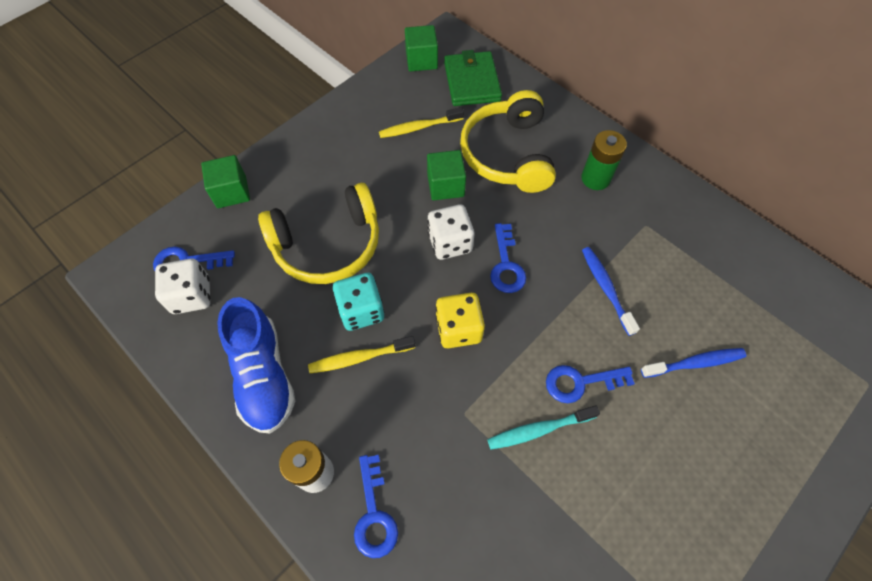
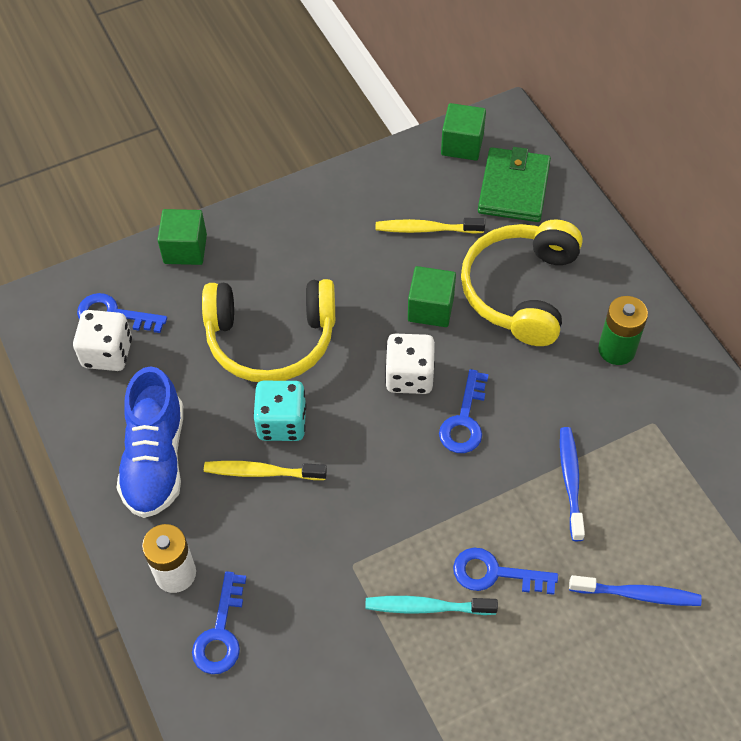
camera: 20 degrees right, 5 degrees down
(458, 329) = (381, 474): yellow dice -> none

